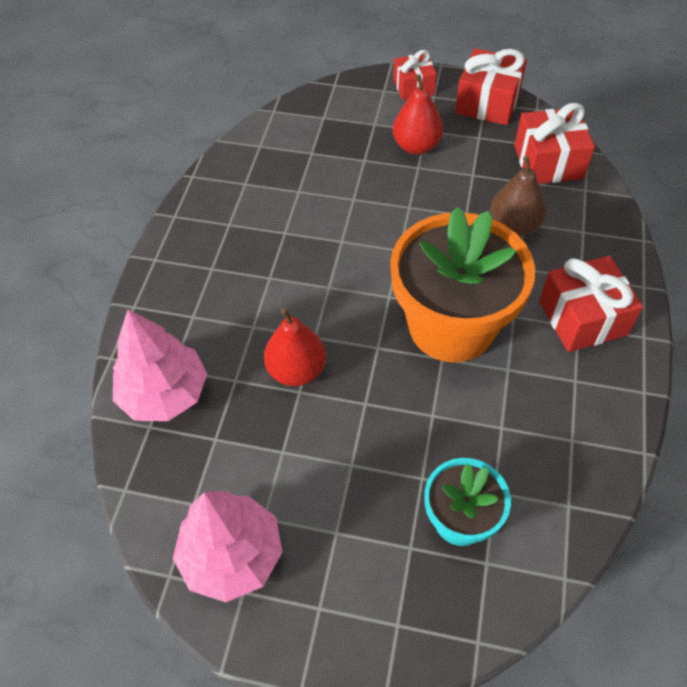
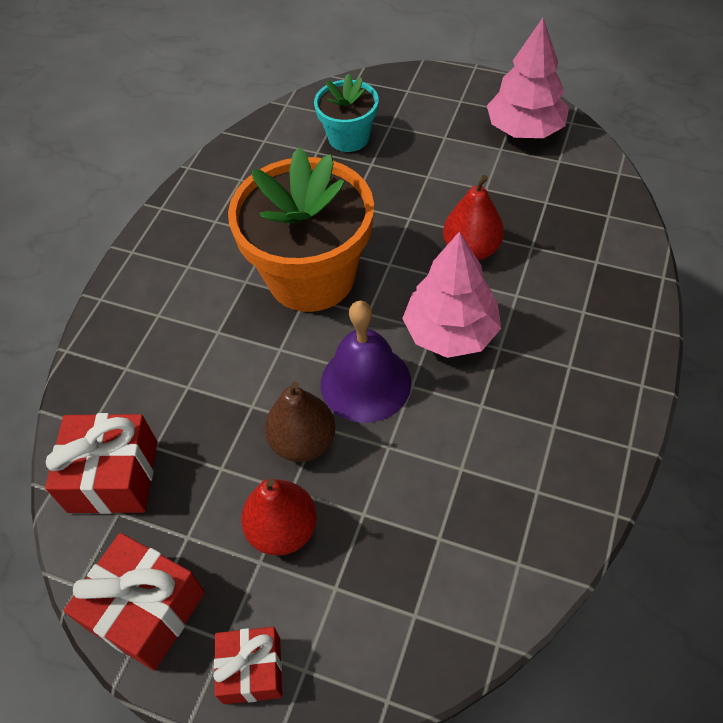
camera: 170 degrees left, 0 degrees up
(164, 393) = (600, 240): pink tree -> pink tree (451, 332)
(379, 239) = (365, 382): none -> purple bell
(514, 226) = (201, 383): brown pear -> brown pear (303, 442)
(582, 318) = (179, 273): red gift -> none

